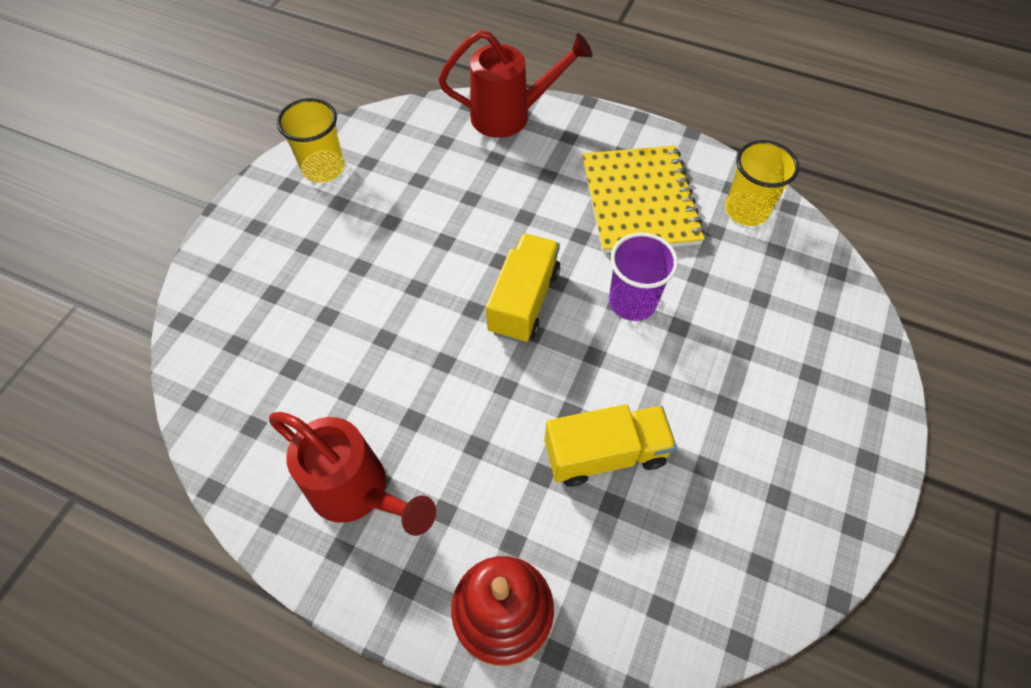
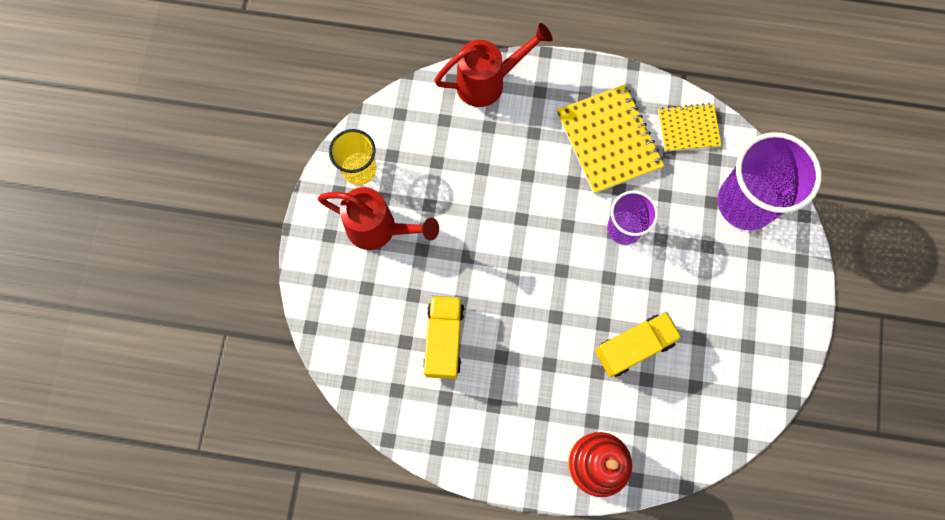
camera: 15 degrees left, 15 degrees up
(359, 492) = (484, 415): red watering can -> red watering can (379, 229)
(524, 301) = (548, 247): yellow truck -> yellow truck (444, 340)
(746, 210) = (688, 128): yellow cup -> yellow notebook
(808, 309) = (745, 203): none -> purple cup

